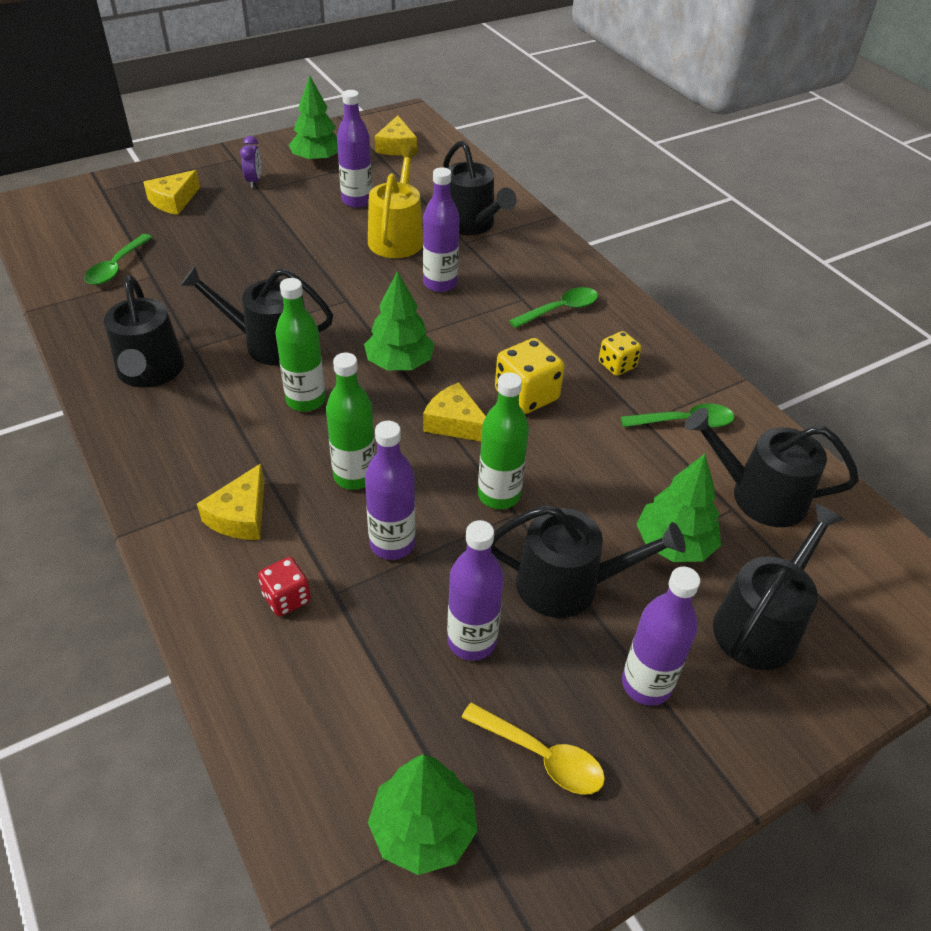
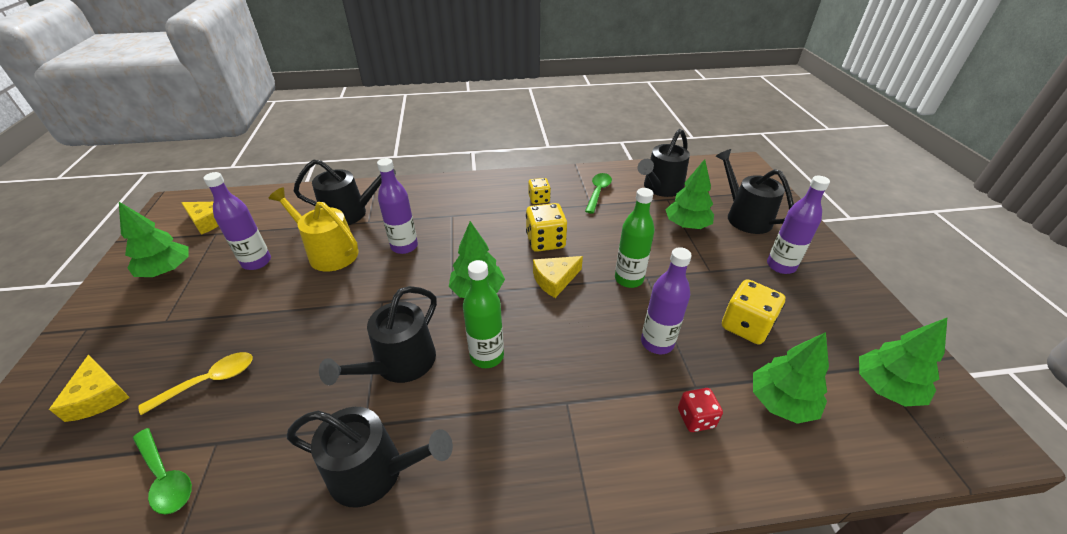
camera: 65 degrees left, 5 degrees down
(240, 515) = (601, 431): yellow cheese -> none
(254, 181) = (146, 322): purple clock -> none
(344, 688) = (781, 402): none -> green tree
(354, 476) = (584, 346): green bottle -> none
(471, 641) = (746, 326): purple bottle -> yellow dice
(541, 756) = (829, 320): yellow spoon -> yellow spoon (209, 381)
(560, 310) = (474, 204): green spoon -> none
(568, 584) = (708, 272): black watering can -> none

